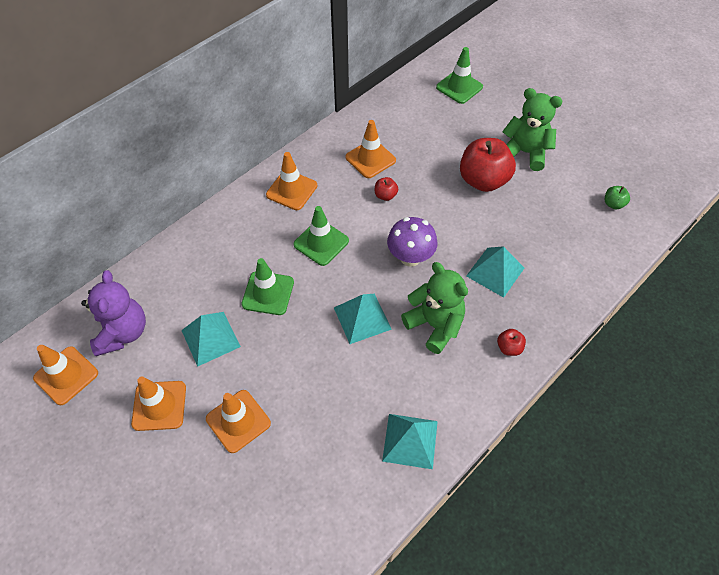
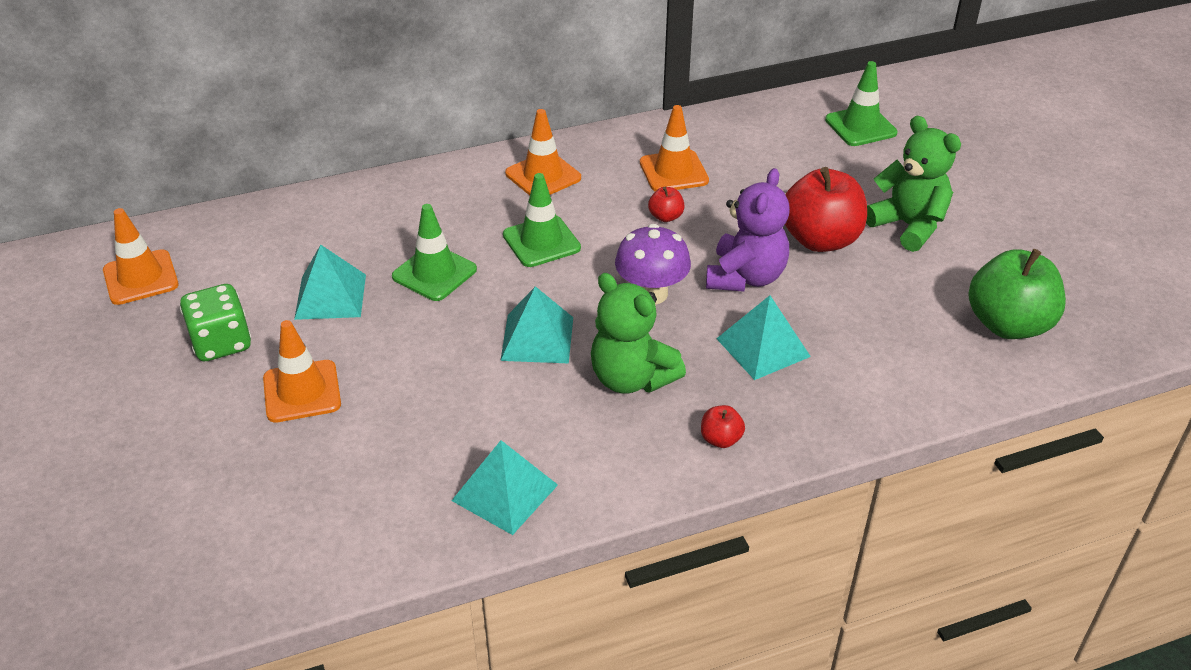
camera: 25 degrees right, 15 degrees down
(123, 333) = (233, 257): purple teddy bear -> purple teddy bear (745, 277)
(159, 405) = (221, 343): orange traffic cone -> green dice
(434, 325) = (631, 378): green teddy bear -> green teddy bear turned 150 degrees clockwise
(613, 204) = (1008, 324): green apple -> green apple, size x2.28

